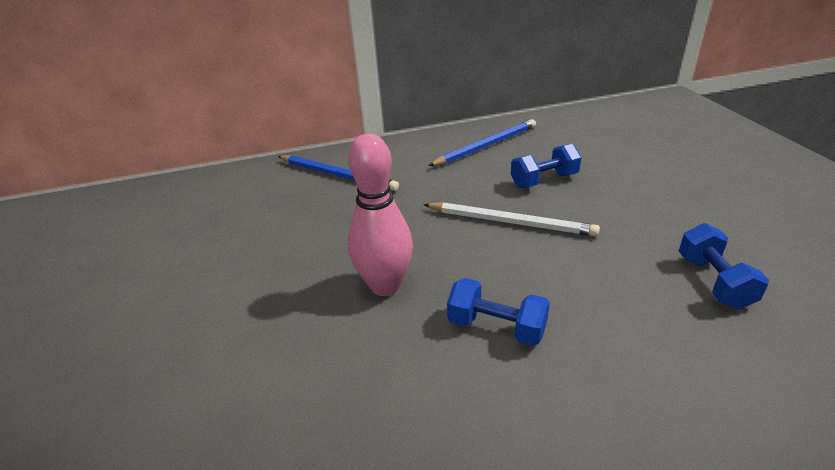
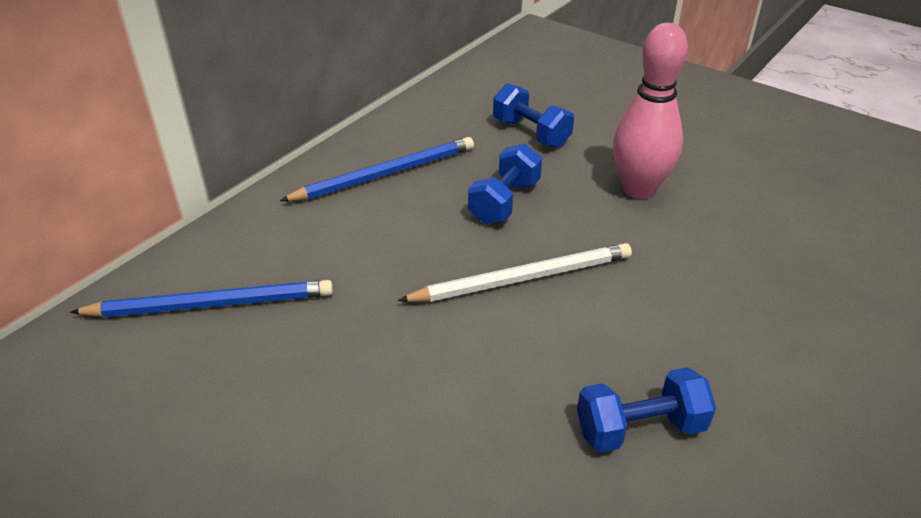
camera: 40 degrees left, 5 degrees up
(385, 286) = (464, 446): pink bowling pin -> pink bowling pin (638, 189)
(486, 146) = (385, 174): blue pencil -> blue pencil turned 45 degrees clockwise
(713, 281) = (770, 263): blue dumbbell -> blue dumbbell (531, 133)

